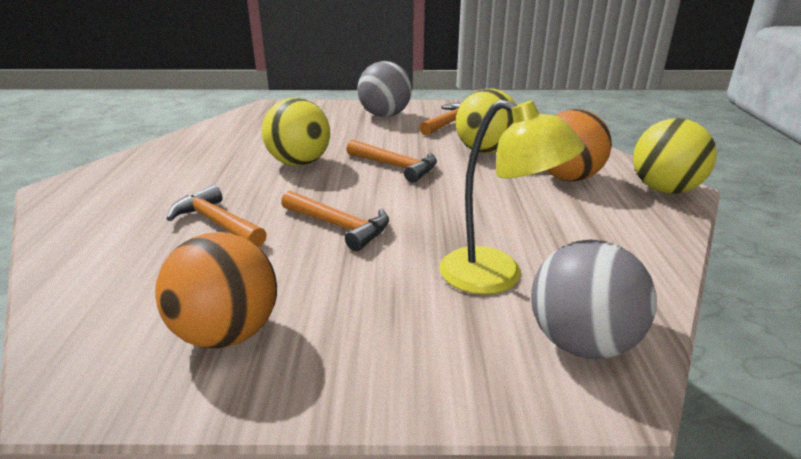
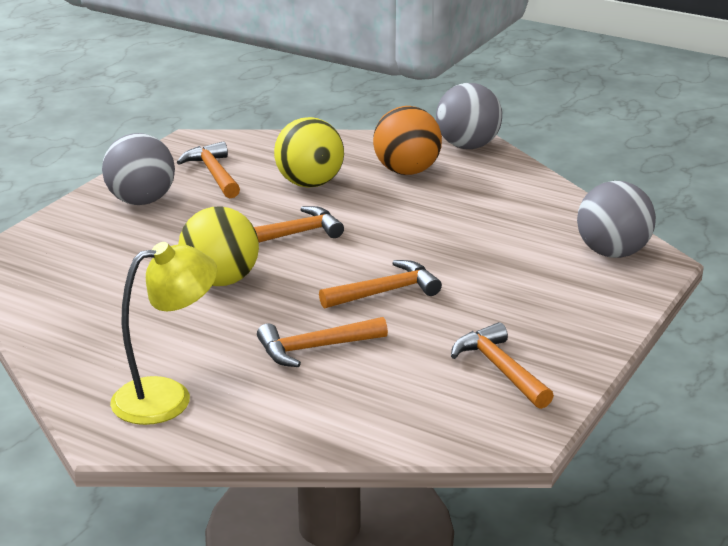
camera: 60 degrees left, 0 degrees up
(227, 333) = (500, 369): orange ball -> orange hammer
(497, 277) = (522, 253): yellow lamp -> yellow lamp (167, 397)
(664, 189) = (467, 146): yellow ball -> grey ball

